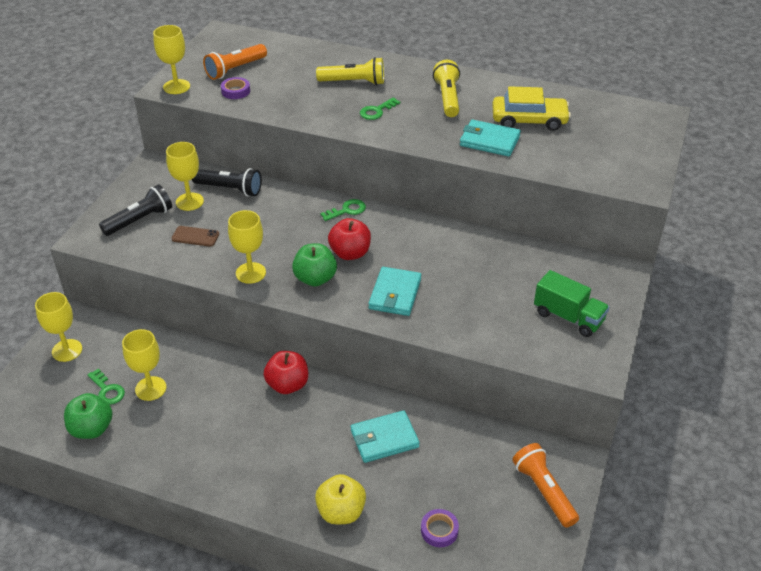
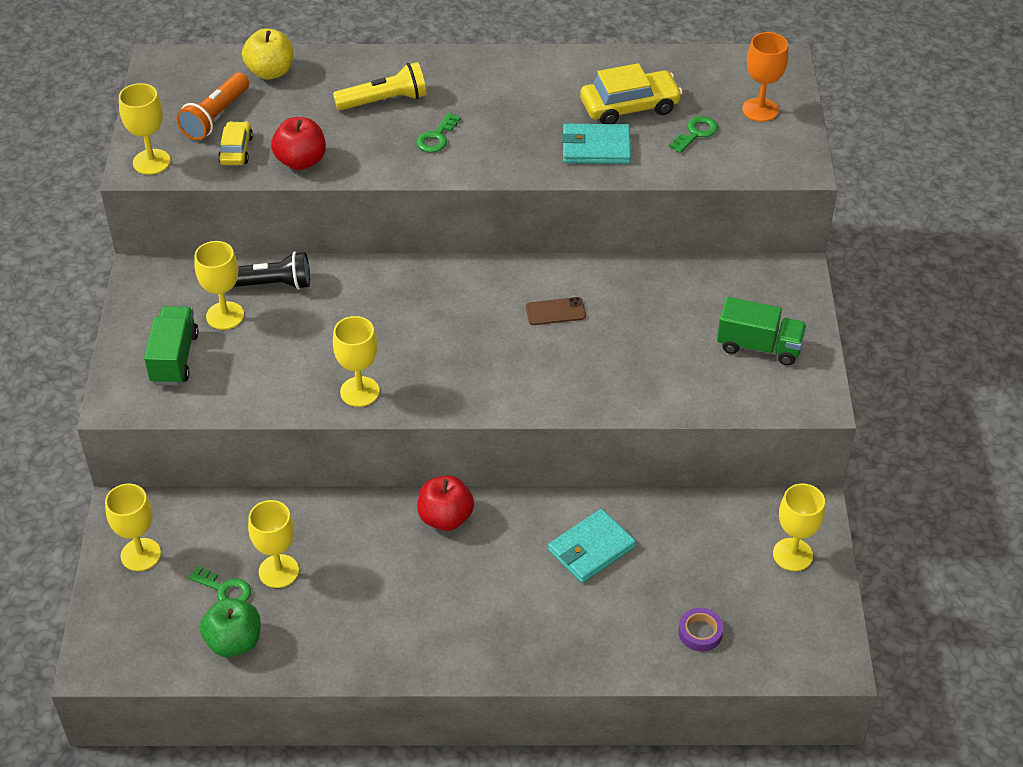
camera: 20 degrees left, 5 degrees up
(140, 220) = (174, 358): black flashlight -> green truck
(195, 236) = (261, 362): brown phone -> brown phone (555, 311)
(235, 91) = (236, 150): purple tape -> yellow car
(315, 279) = (443, 378): green apple -> none
(341, 512) = (583, 646): yellow apple -> yellow apple (270, 72)
(347, 210) = (435, 276): green key -> green key (696, 133)
(350, 253) = (468, 333): red apple -> red apple (301, 161)
(395, 294) = (549, 371): turquoise wallet -> none
(447, 98) = (515, 97): yellow flashlight -> none
(544, 491) = (792, 554): orange flashlight -> yellow goblet
(630, 142) = (760, 110): none -> orange goblet

